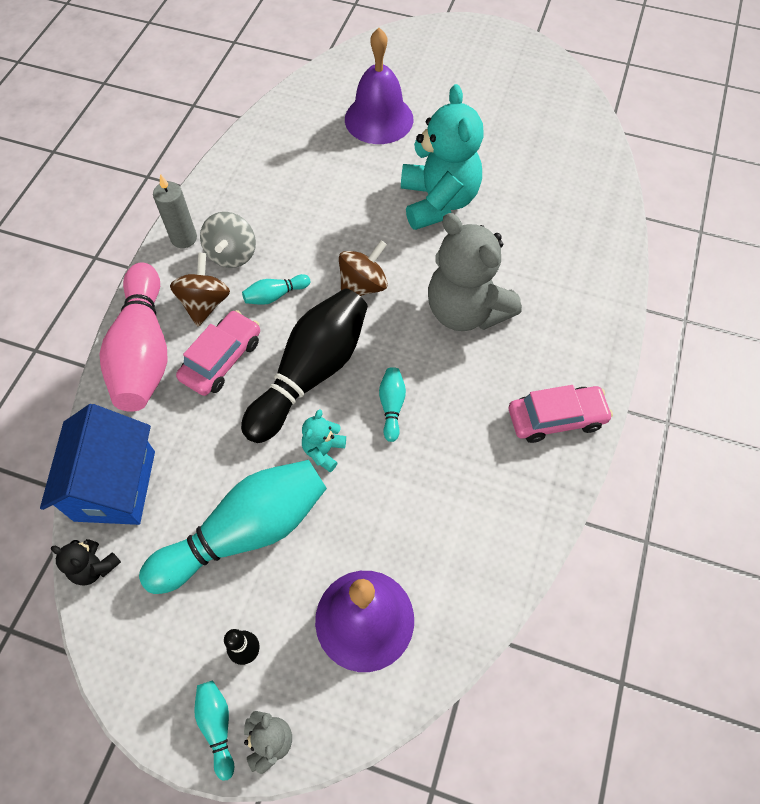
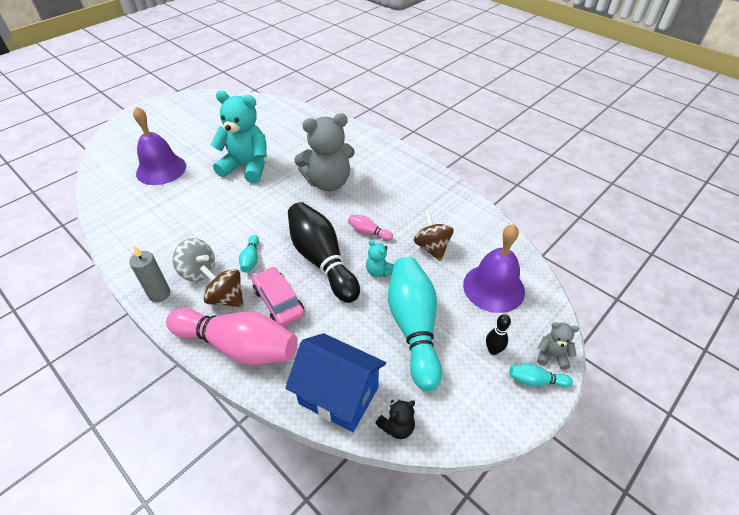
camera: 65 degrees left, 15 degrees down
(363, 286) = (278, 217): brown spinning top -> brown spinning top (432, 247)
(392, 406) = (368, 232): turquoise bowling pin -> pink bowling pin
(556, 418) = (414, 175): pink car -> none

